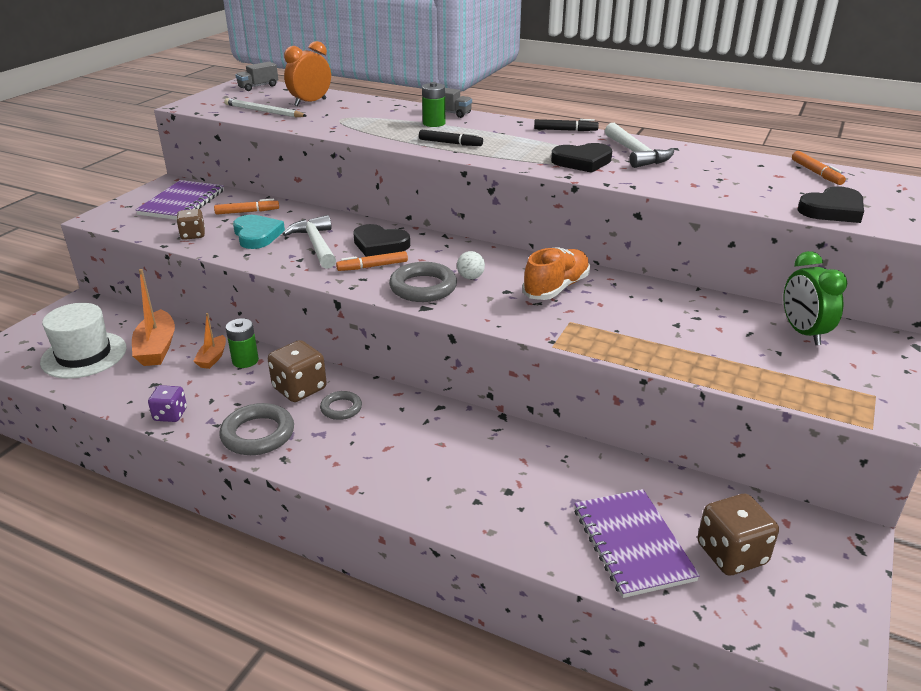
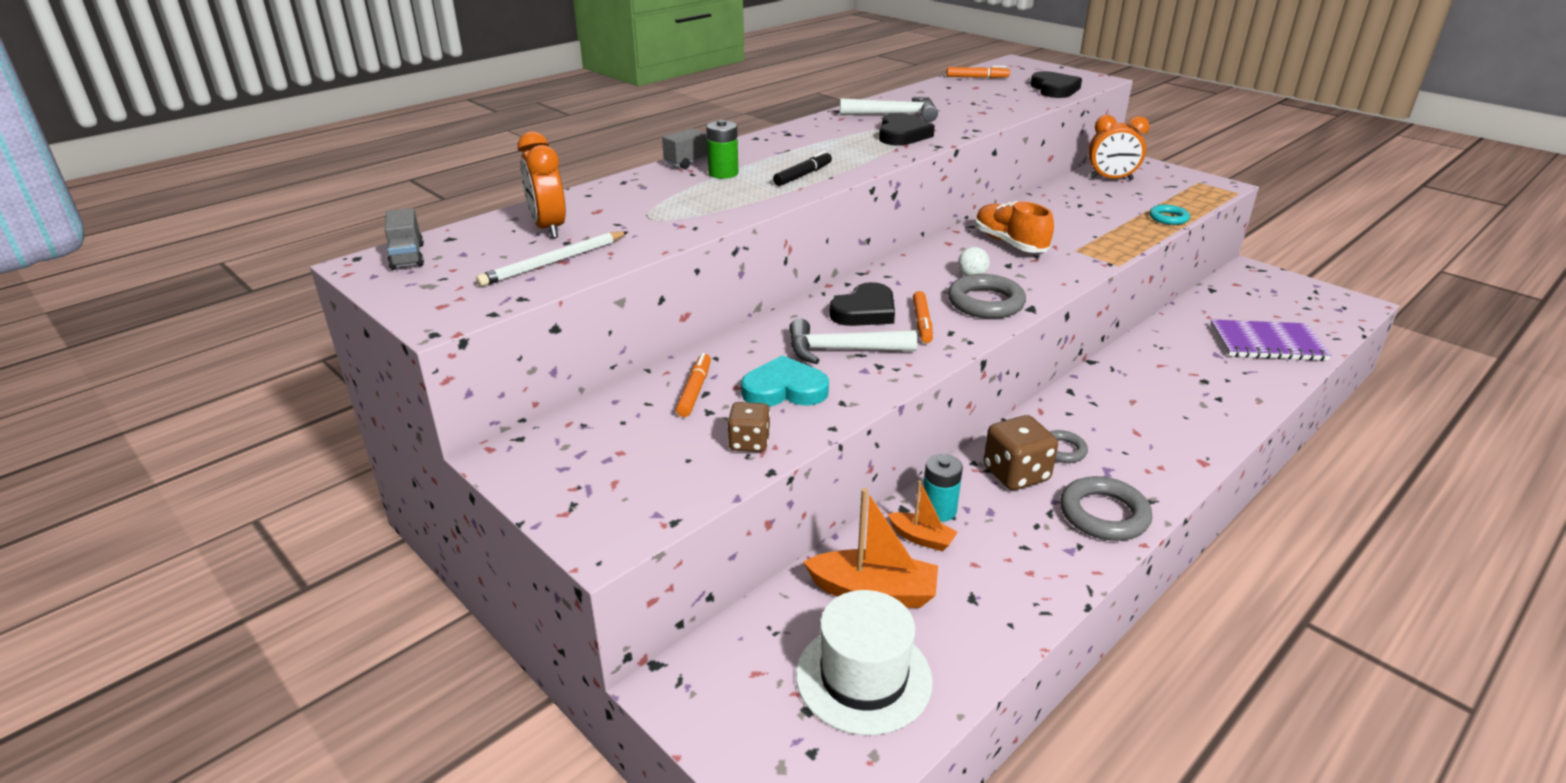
camera: 70 degrees left, 0 degrees up
(170, 415) = (1051, 585): purple dice -> none
(182, 203) = (608, 447): purple notebook -> none
(245, 361) = (938, 510): green battery -> turquoise battery
(565, 130) = (804, 126): black marker -> none
(715, 373) = (1168, 218): none -> turquoise ring
(731, 554) = (1273, 311): brown dice -> none
(803, 333) = (1111, 179): green clock -> orange clock

